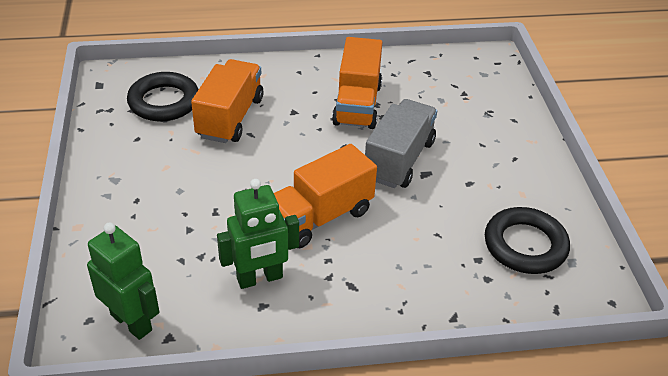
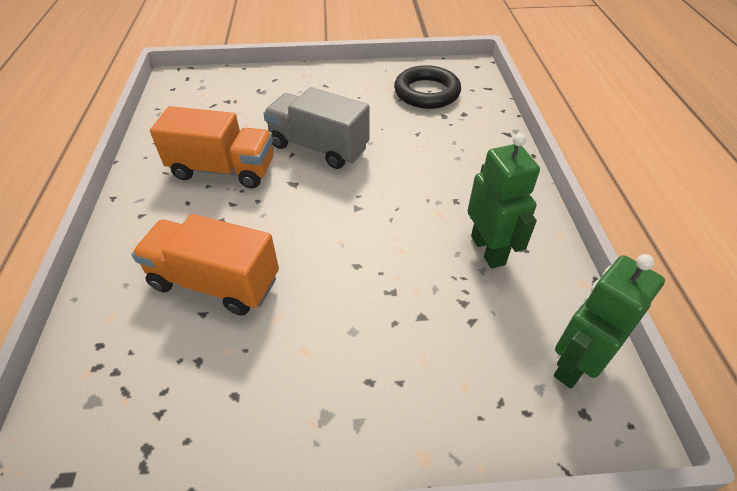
camera: 85 degrees left, 5 degrees up
(164, 102) = (153, 365): black ring -> none
(320, 217) = (398, 204): orange truck -> none

